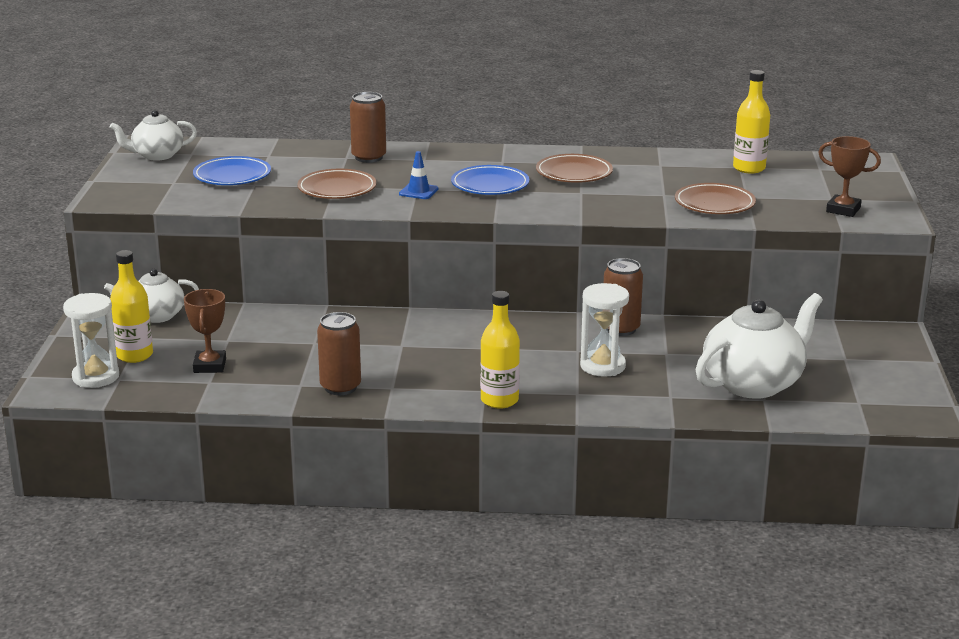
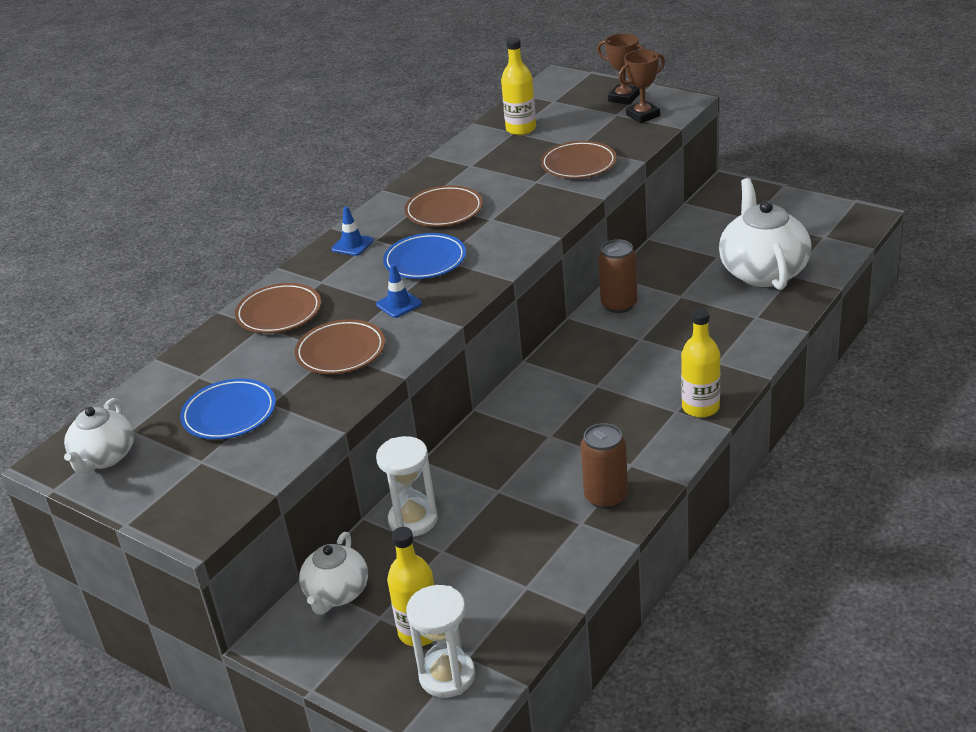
camera: 55 degrees left, 10 degrees up
(210, 366) = (490, 578): brown trophy -> brown trophy (623, 98)
(369, 157) = (279, 313): brown can -> brown plate
(486, 156) = (352, 245): none -> blue traffic cone
(602, 366) = (679, 334): white hourglass -> white hourglass (413, 520)

